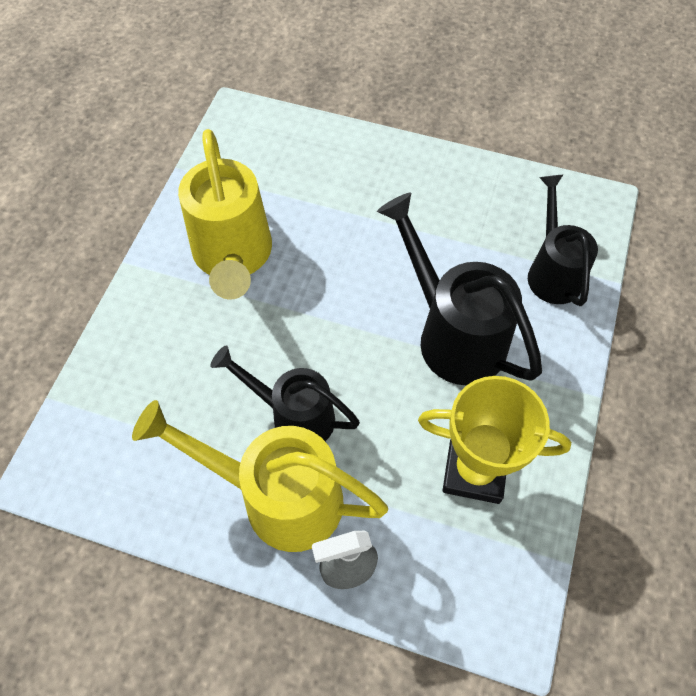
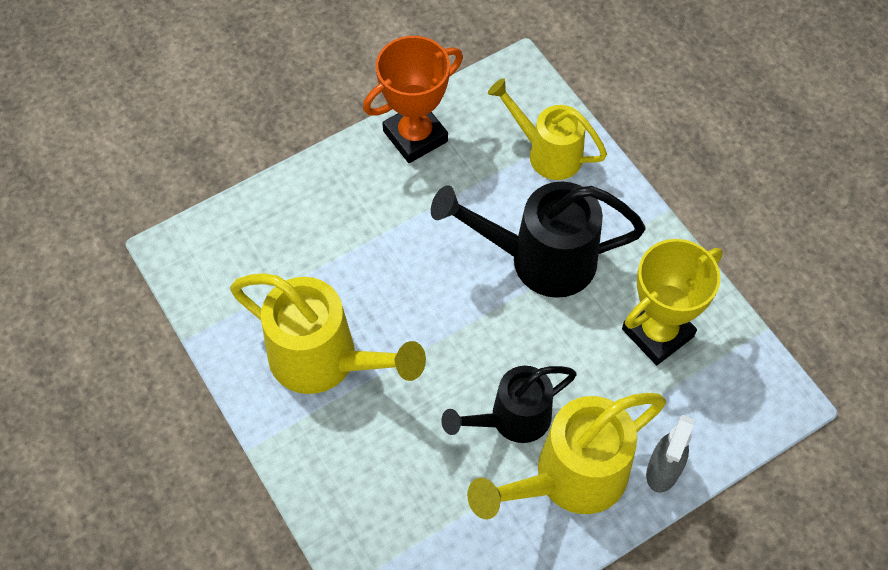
camera: 50 degrees left, 0 degrees up
(471, 179) = (415, 136): none -> orange trophy
(552, 272) = (547, 153): black watering can -> yellow watering can

